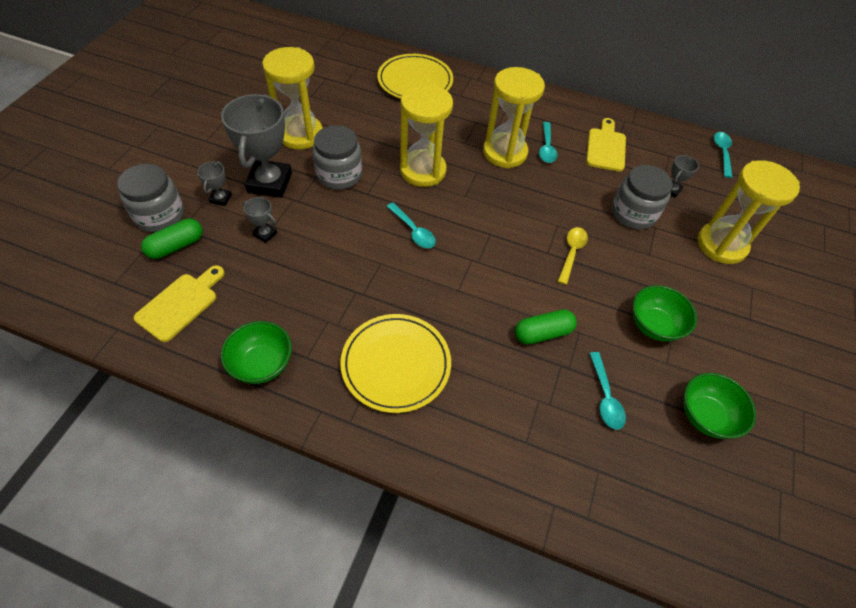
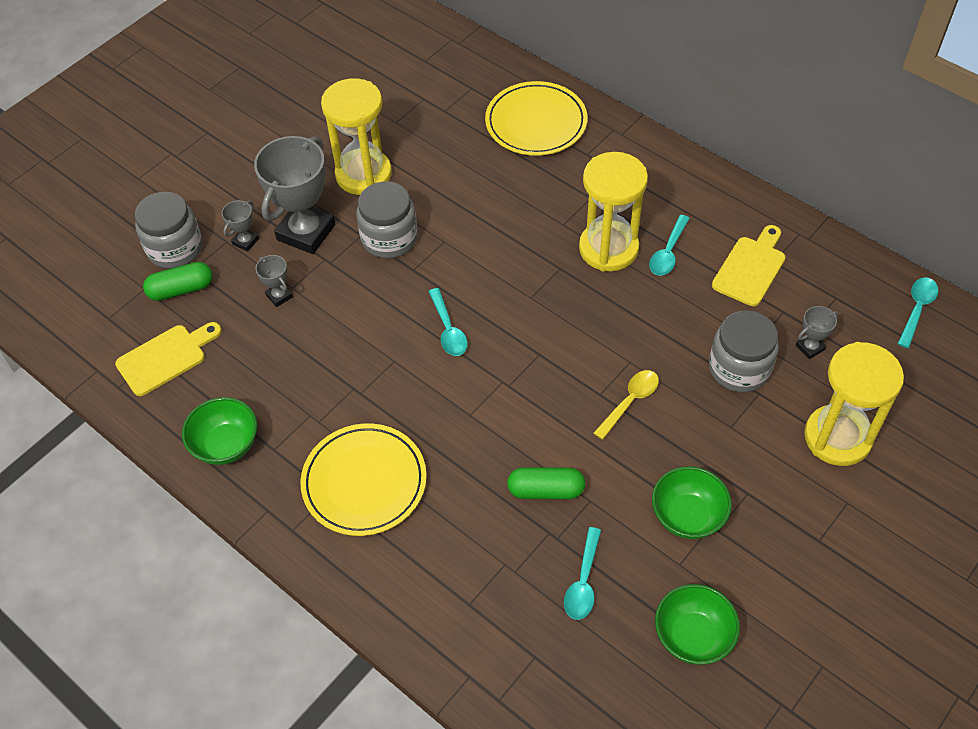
camera: 25 degrees right, 0 degrees up
(422, 171) = (492, 253): yellow hourglass -> none

